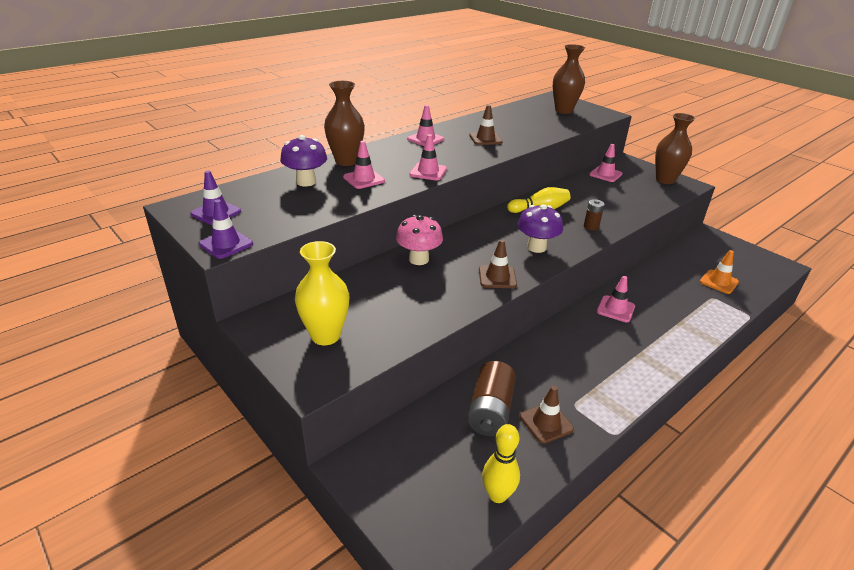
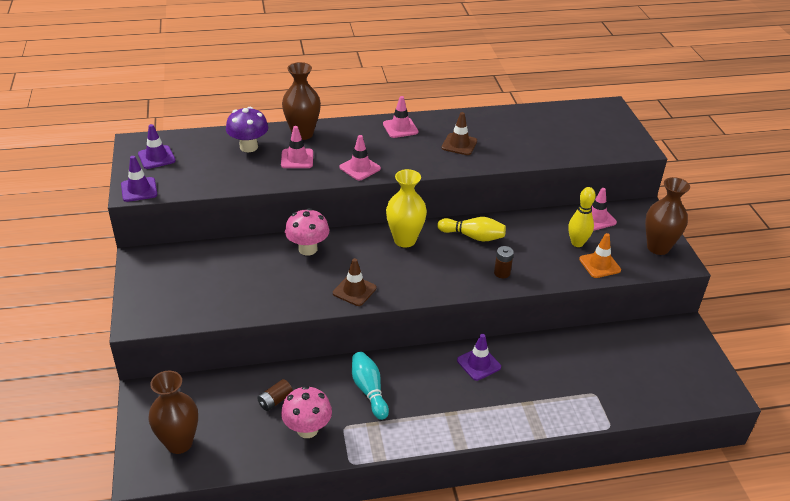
camera: 30 degrees right, 5 degrees up
(325, 336) = (176, 288): yellow vase -> yellow vase (404, 240)
(490, 411) = (275, 400): brown battery -> brown battery, size x0.53
(497, 495) = (219, 460): yellow bowling pin -> yellow bowling pin (577, 243)
(536, 247) = (422, 275): purple mushroom -> none
(546, 423) = (307, 429): brown traffic cone -> pink mushroom
(560, 365) = (369, 391): none -> turquoise bowling pin
(563, 110) = (592, 129): brown vase -> brown vase (179, 443)
(615, 309) = (478, 364): pink traffic cone -> purple traffic cone
(719, 282) = (623, 381): orange traffic cone -> orange traffic cone (599, 265)

